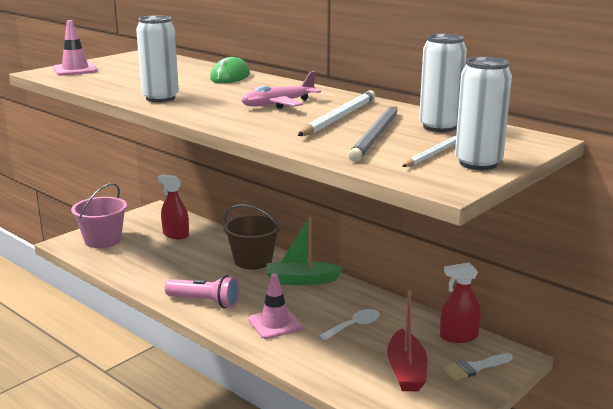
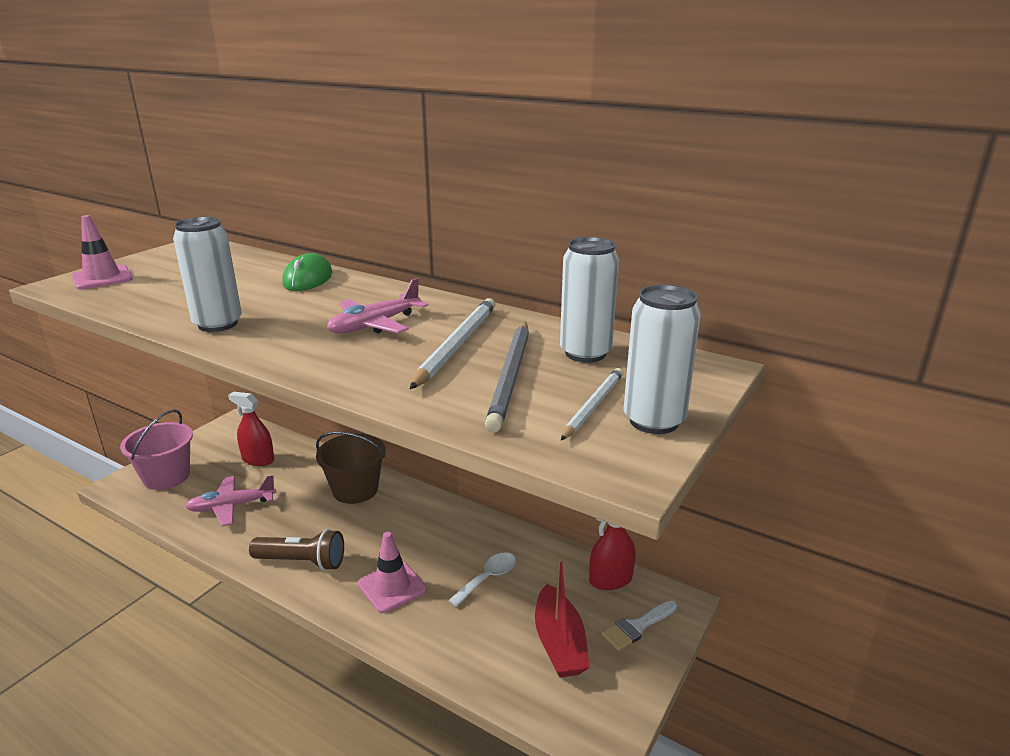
camera: 10 degrees left, 5 degrees up
(152, 263) = (231, 506): none -> pink plane
(205, 302) = (302, 562): pink flashlight -> brown flashlight
(301, 280) = (416, 514): green boat -> none

